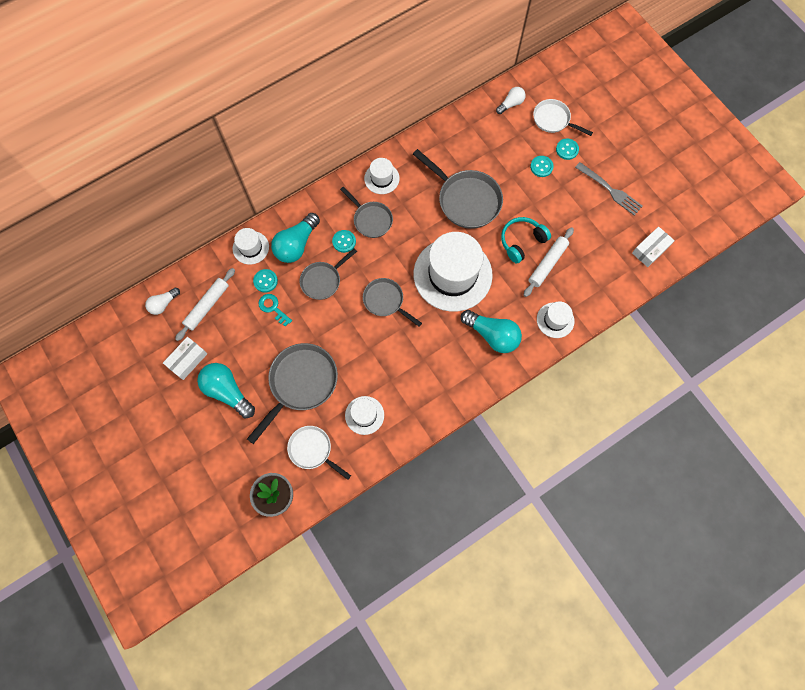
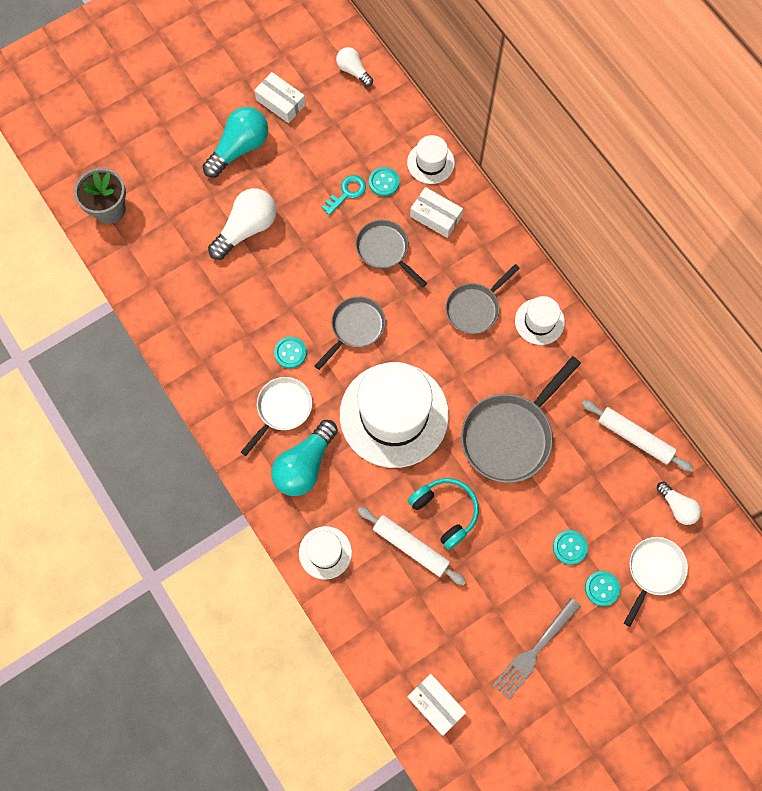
camera: 90 degrees right, 0 degrees up
(207, 306) = (350, 118): white rolling pin -> white rolling pin (634, 437)
(296, 245) = (435, 216): turquoise light bulb -> white box
(301, 383) = (247, 229): grey pan -> white light bulb
(312, 450) = (162, 245): white pan -> white pan (282, 409)
(344, 241) = (441, 274): turquoise button -> turquoise button (290, 353)
(364, 415) = (202, 304): white hat -> none

